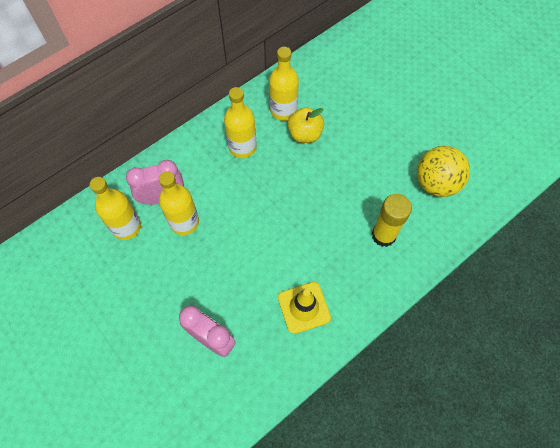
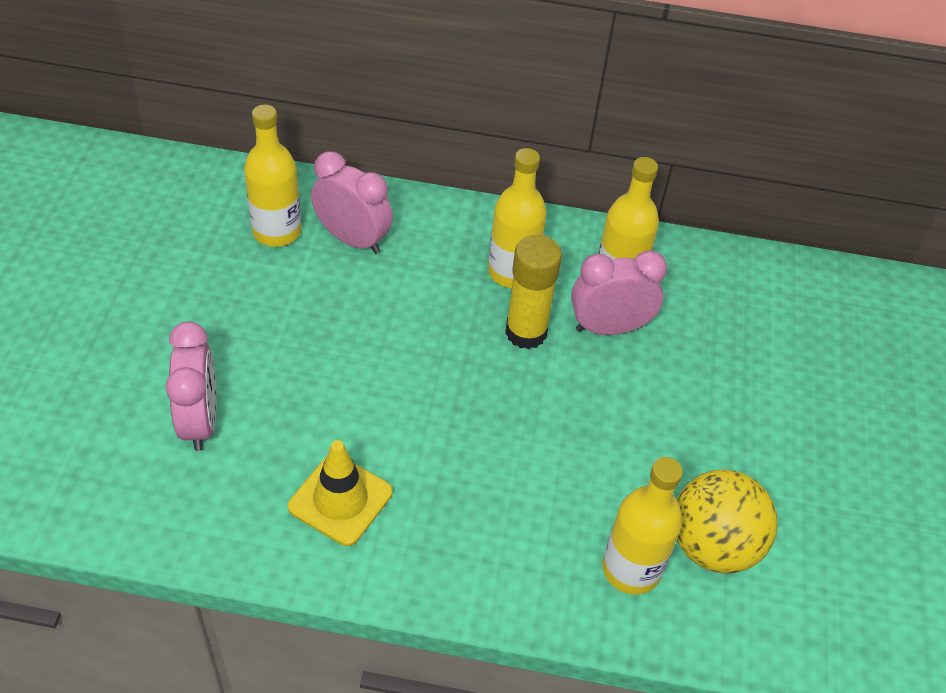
camera: 45 degrees right, 15 degrees down
(184, 222) = (340, 283): yellow bottle -> yellow bottle (631, 569)
(305, 134) = (609, 328): yellow apple -> pink clock
(383, 235) = (551, 529): yellow glue stick -> yellow glue stick (526, 332)

